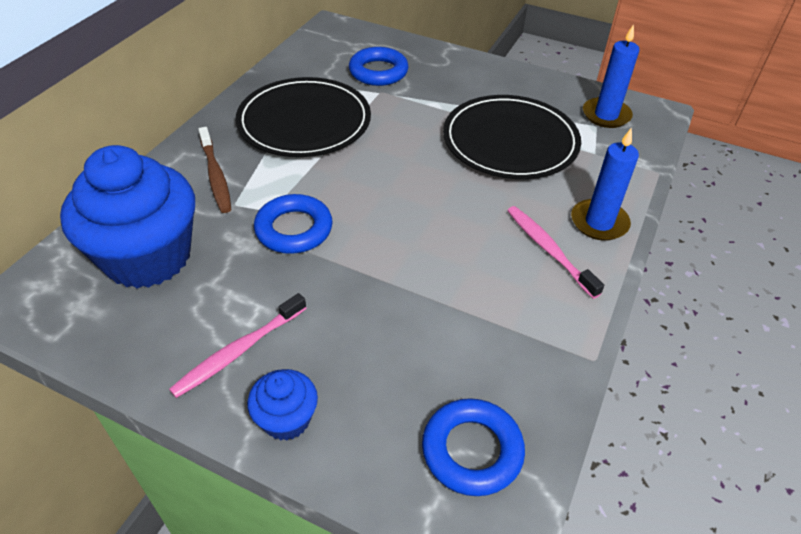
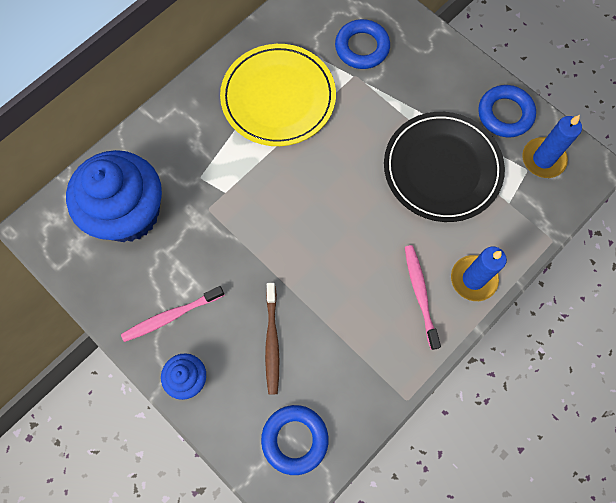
camera: 20 degrees right, 25 degrees up
(215, 176) = (193, 142): brown toothbrush -> brown toothbrush (272, 341)
(294, 229) = (237, 216): blue ring -> blue ring (505, 114)
(304, 122) = (278, 97): black plate -> yellow plate

